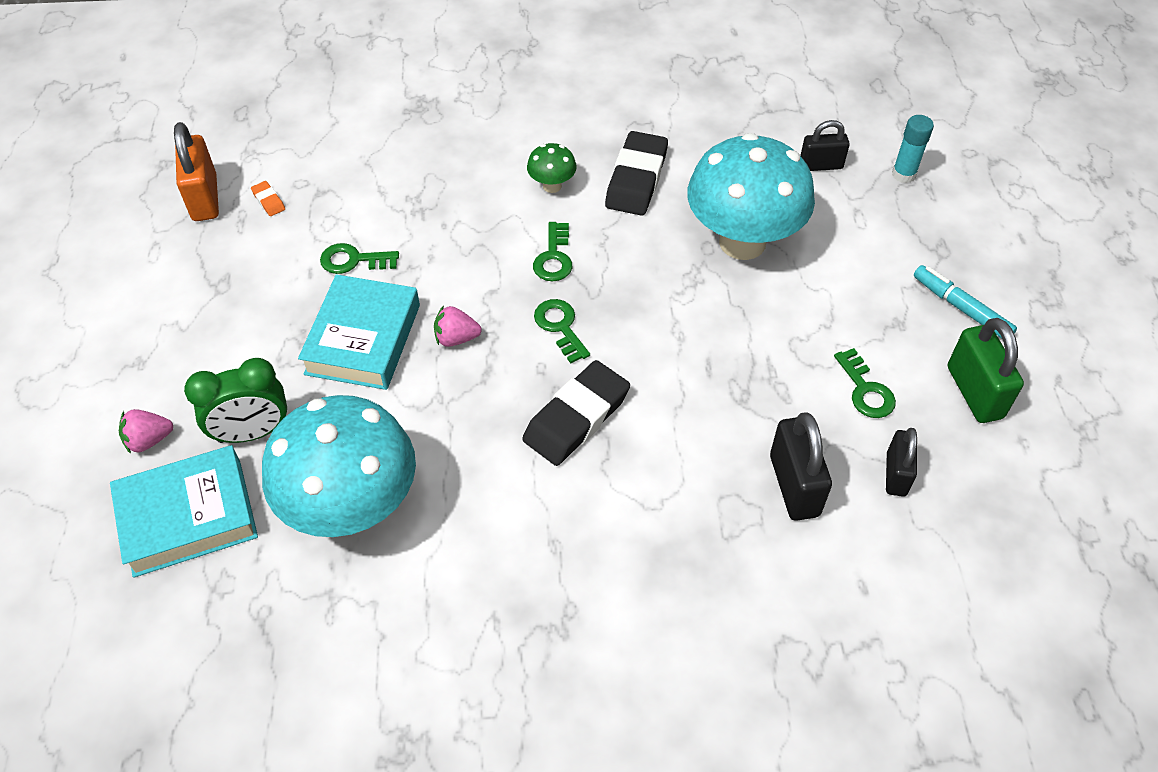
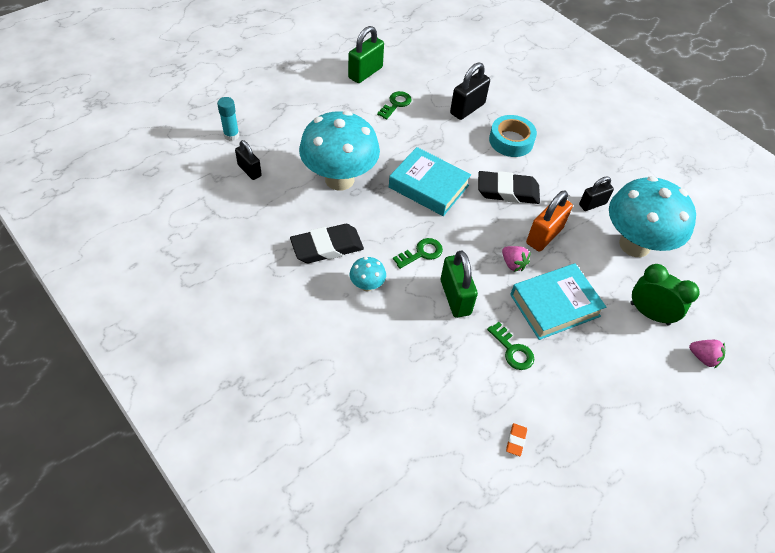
camera: 130 degrees left, 0 degrees up
(188, 517) = (709, 306): turquoise book -> turquoise book (428, 186)
(205, 198) = (550, 487): orange padlock -> orange padlock (544, 235)
(465, 252) = (455, 297): none -> green padlock
(552, 186) = (367, 285): green mushroom -> turquoise mushroom
(560, 327) = (464, 225): green key -> none
(675, 498) = (511, 141): none -> turquoise tape
(896, 474) = (431, 83): black padlock -> black padlock (592, 204)
(961, 308) = (317, 89): turquoise marker -> none

